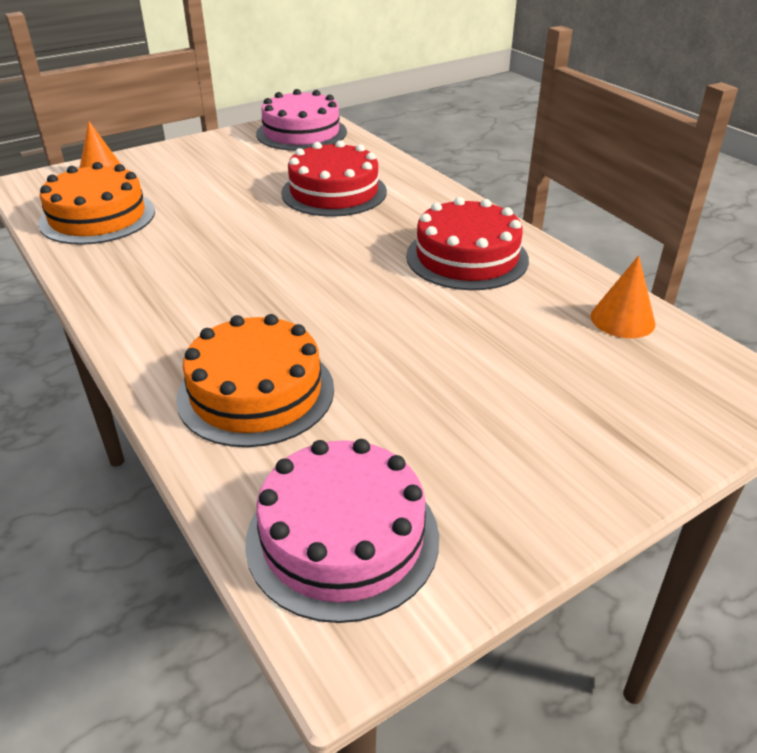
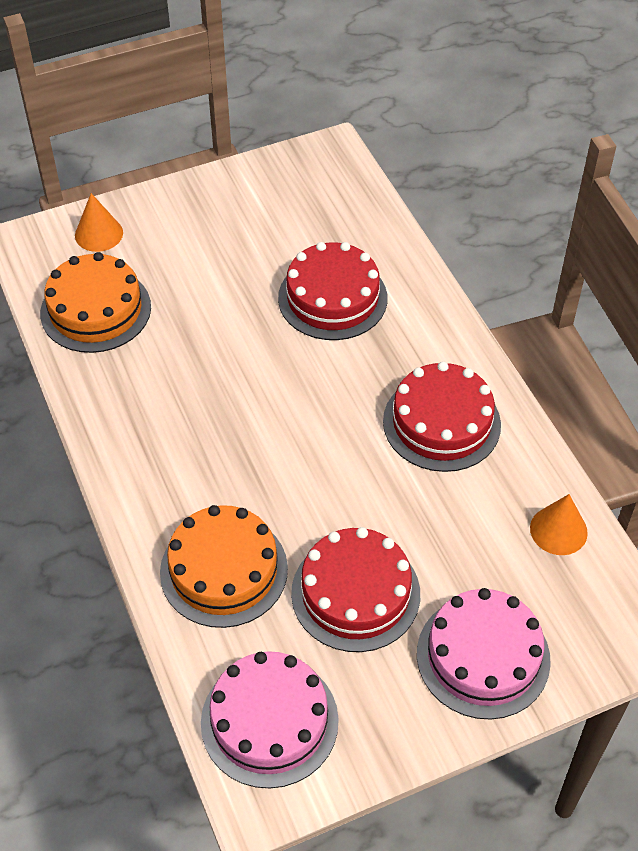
camera: 10 degrees right, 15 degrees up
(301, 133) = (315, 179): pink cake -> pink cake (483, 656)
(420, 395) = (355, 593): none -> red cake

